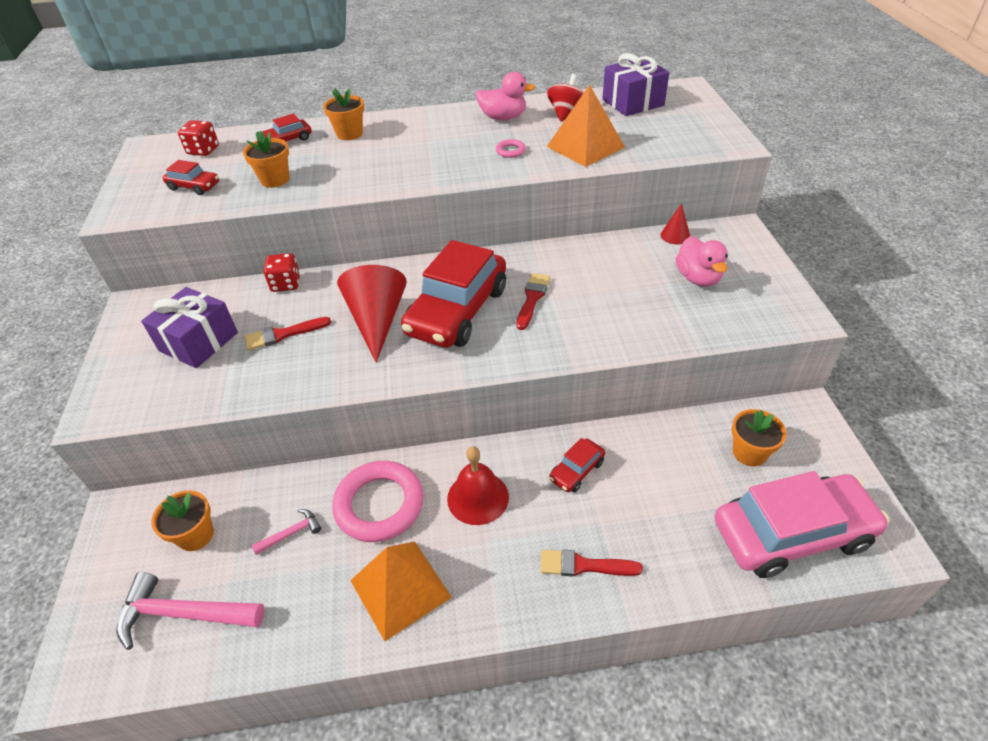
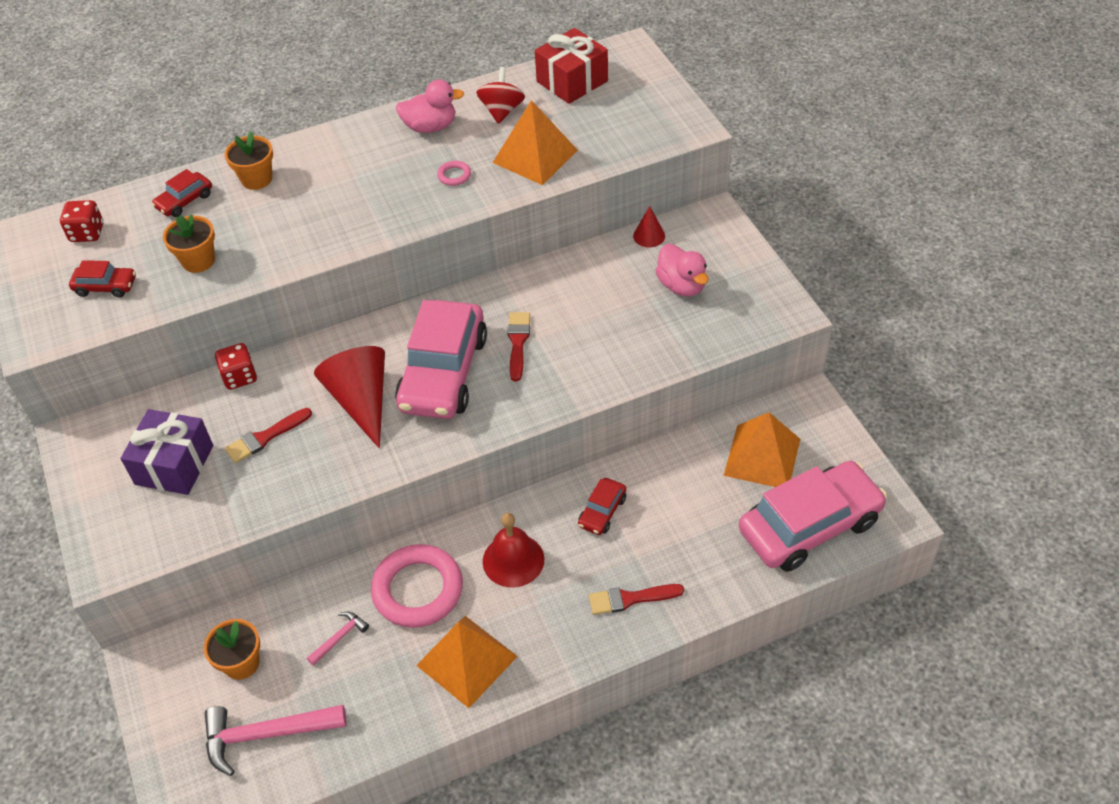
camera: 15 degrees left, 5 degrees up
(457, 311) = (443, 373): red car -> pink car
(633, 102) = (572, 81): purple gift -> red gift
(749, 453) = (762, 457): orange flower pot -> orange pyramid

